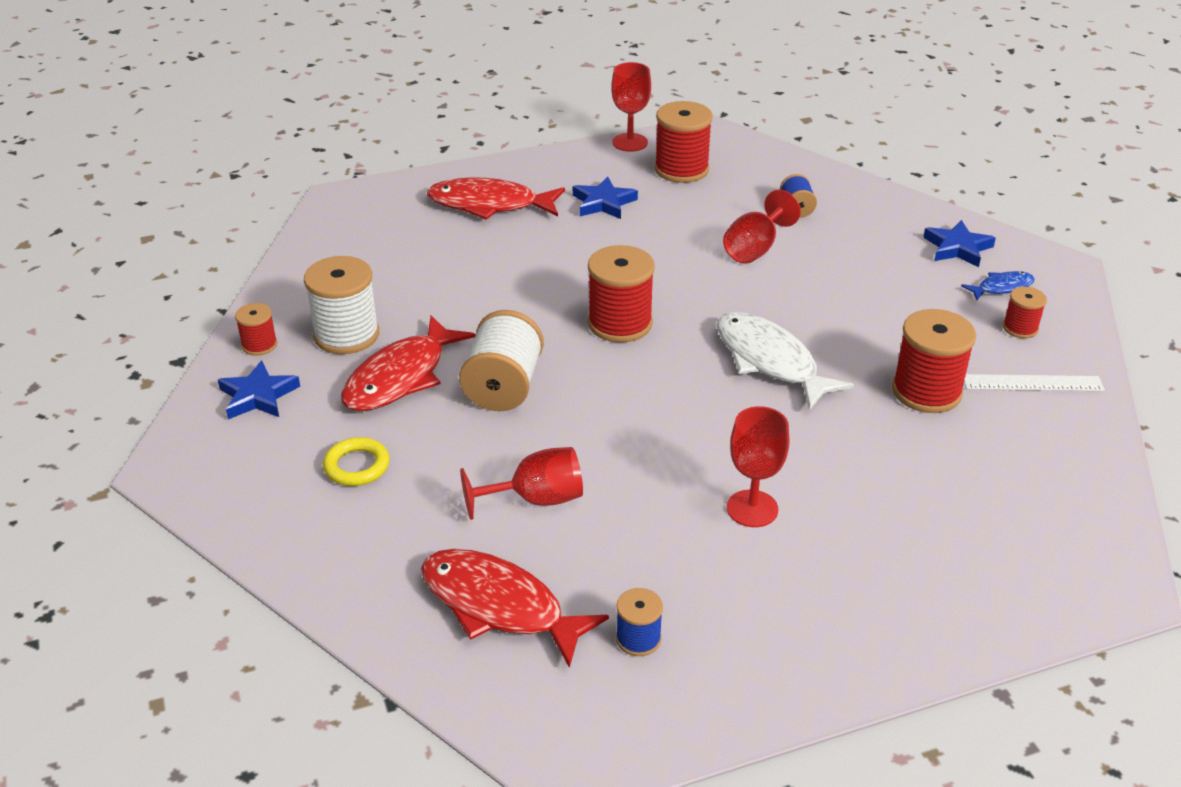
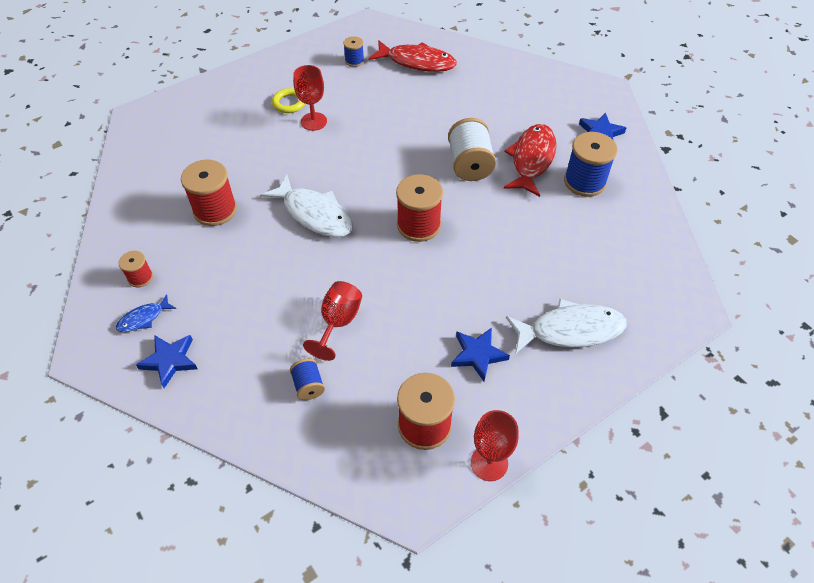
camera: 165 degrees right, 15 degrees up
(259, 345) = (629, 164): red spool -> none
(346, 335) = (584, 181): white spool -> blue spool
(357, 466) = (519, 106): yellow ring -> yellow ring (289, 103)
(489, 205) = (570, 330): red fish -> white fish
(536, 499) = (422, 107): red goblet -> none
(1032, 383) = (145, 230): white ruler -> none

